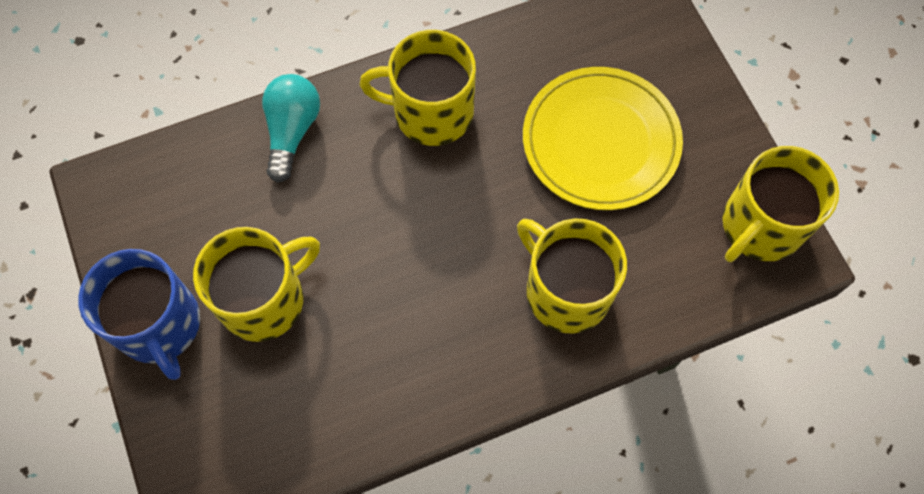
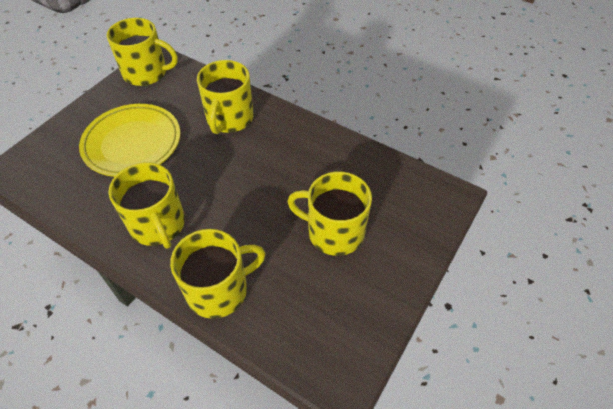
camera: 125 degrees left, 15 degrees down
(159, 325) = (392, 272): blue mug -> none
(292, 131) = (219, 290): turquoise light bulb -> yellow mug

